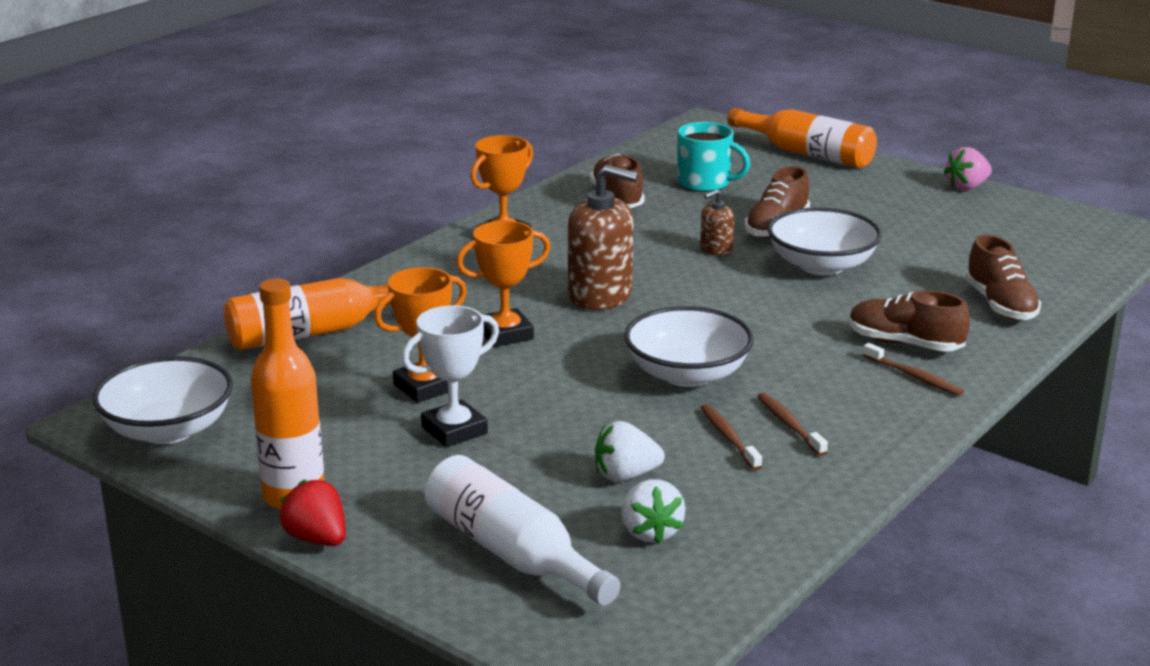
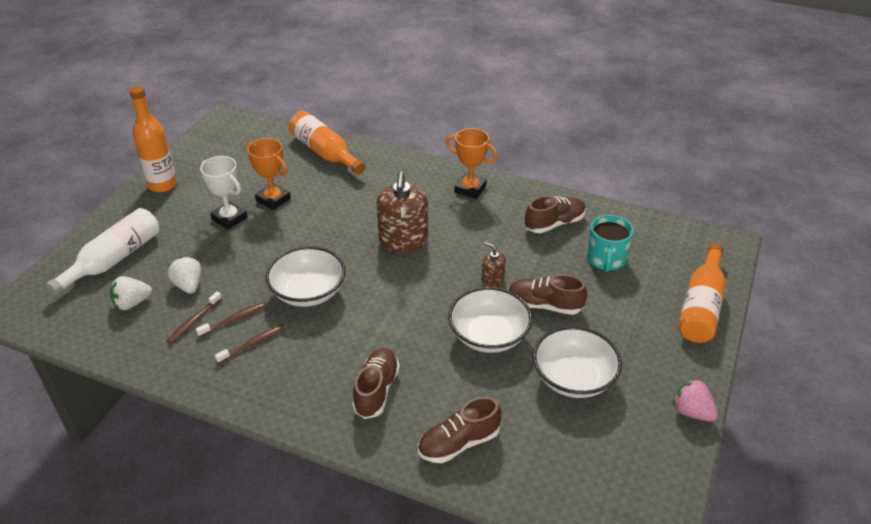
camera: 75 degrees right, 15 degrees up
(168, 430) = (219, 137): white bowl -> white bowl (573, 378)
(317, 539) = (127, 200): red strawberry -> none
(505, 334) = (341, 214): orange trophy -> none
(914, 376) = (328, 398): brown toothbrush -> brown toothbrush (194, 321)

